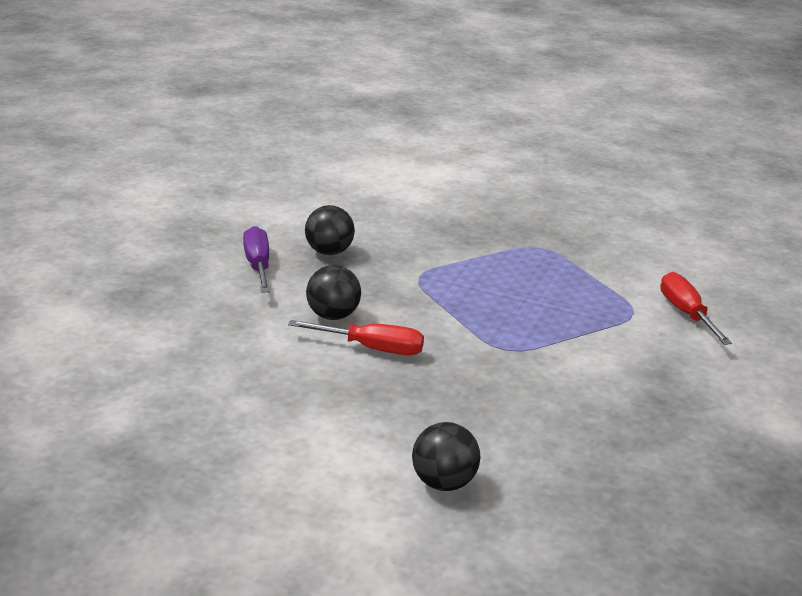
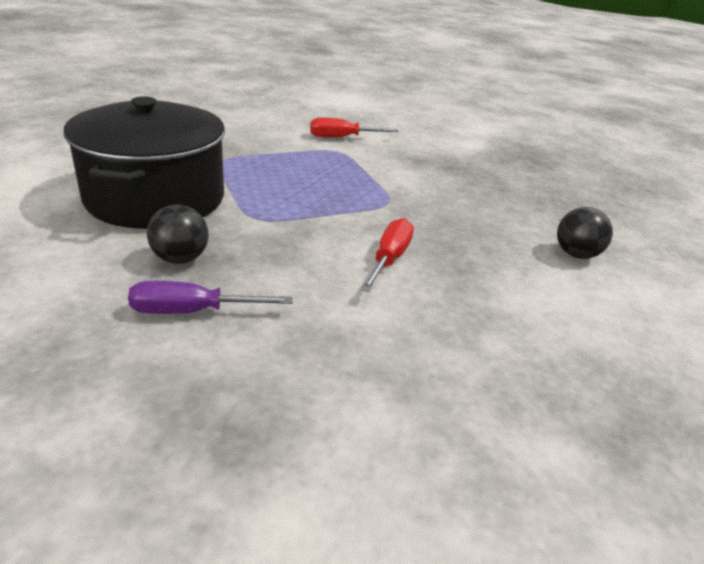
camera: 85 degrees left, 5 degrees up
(333, 316) = (326, 273): black ball -> none
(429, 228) = (155, 198): none -> black pot

